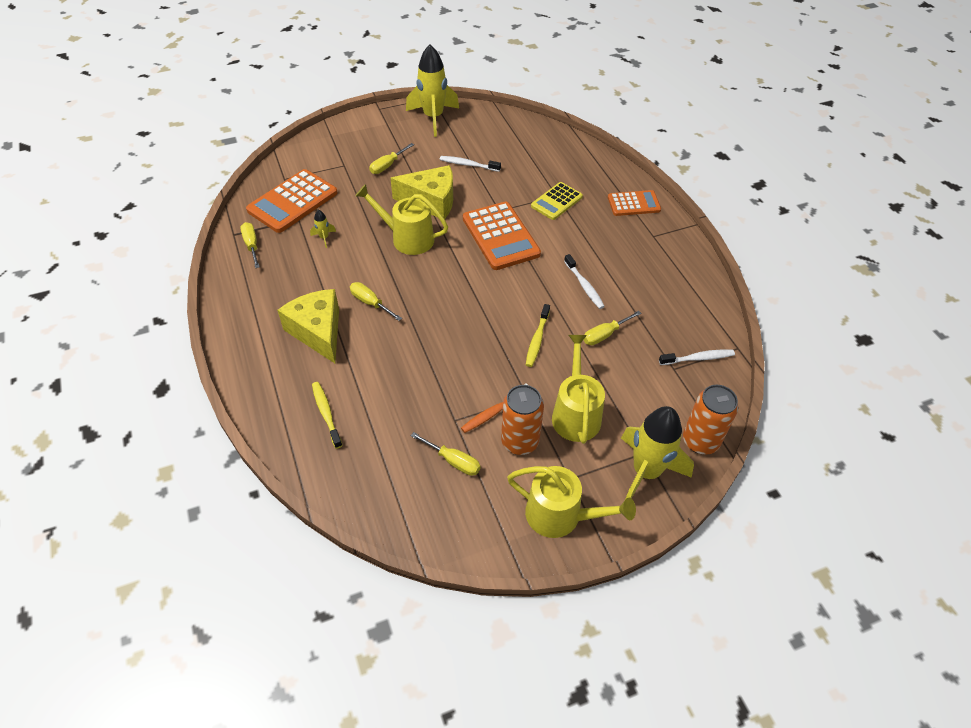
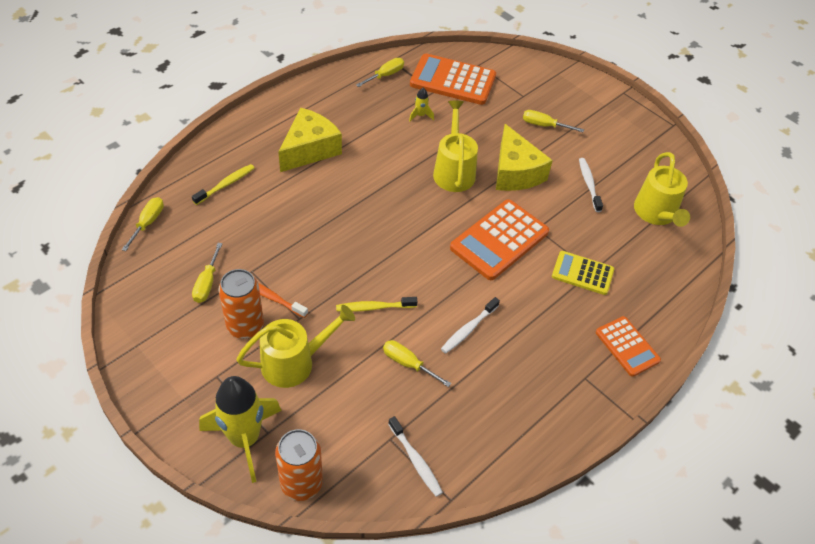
camera: 65 degrees right, 0 degrees up
(370, 303) = (359, 172): yellow screwdriver -> yellow screwdriver (148, 223)
(433, 118) = (641, 136): yellow rocket -> none
(560, 515) = (174, 378): yellow watering can -> yellow watering can (656, 213)

